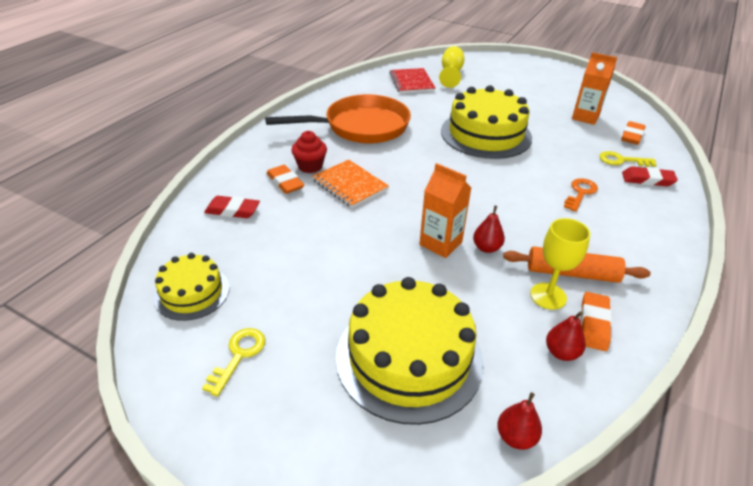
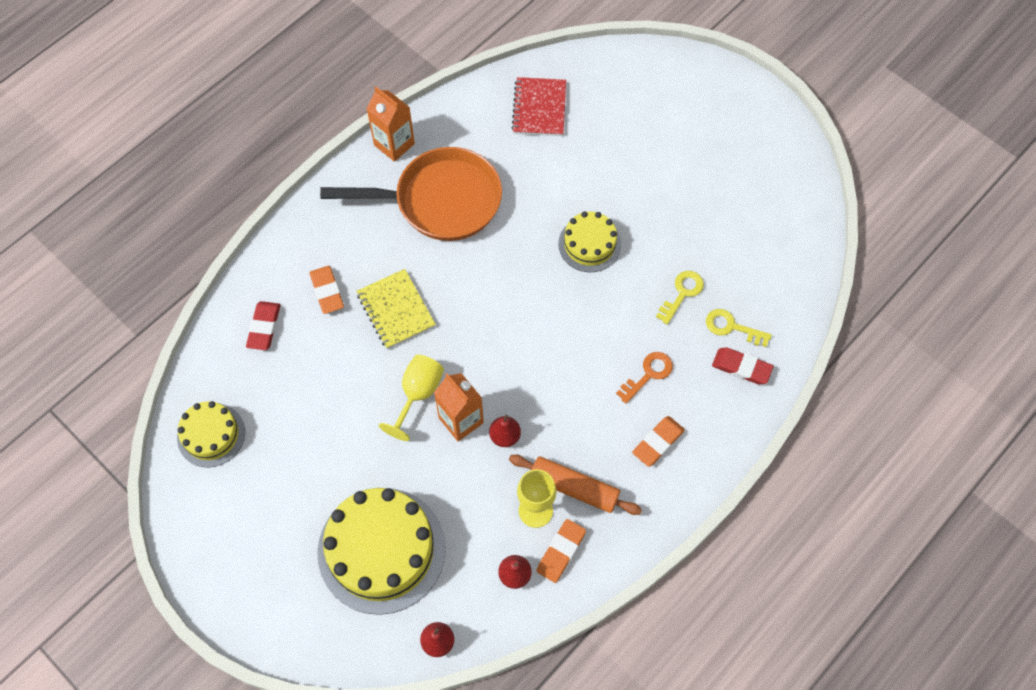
camera: 15 degrees right, 25 degrees up
(232, 210) = (264, 327): red eraser -> red eraser turned 75 degrees clockwise
(239, 355) = (241, 515): yellow key -> yellow key (682, 293)
(310, 166) = (360, 268): red cupcake -> none
(350, 185) = (395, 310): orange notebook -> yellow notebook
(451, 74) = (603, 95): yellow goblet -> yellow goblet (418, 394)
(486, 134) = (589, 244): yellow cake -> yellow cake, size x0.55
(585, 117) = (737, 231): orange carton -> orange carton (394, 144)
(632, 136) = (775, 282): orange eraser -> orange eraser (658, 442)

